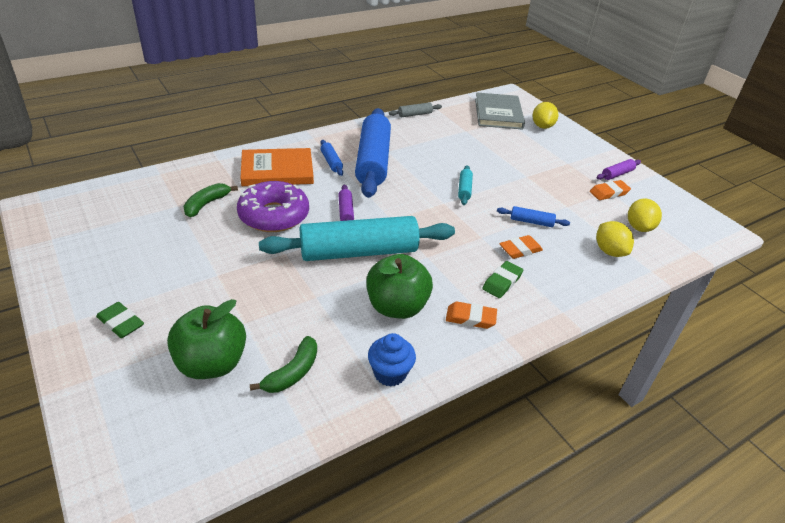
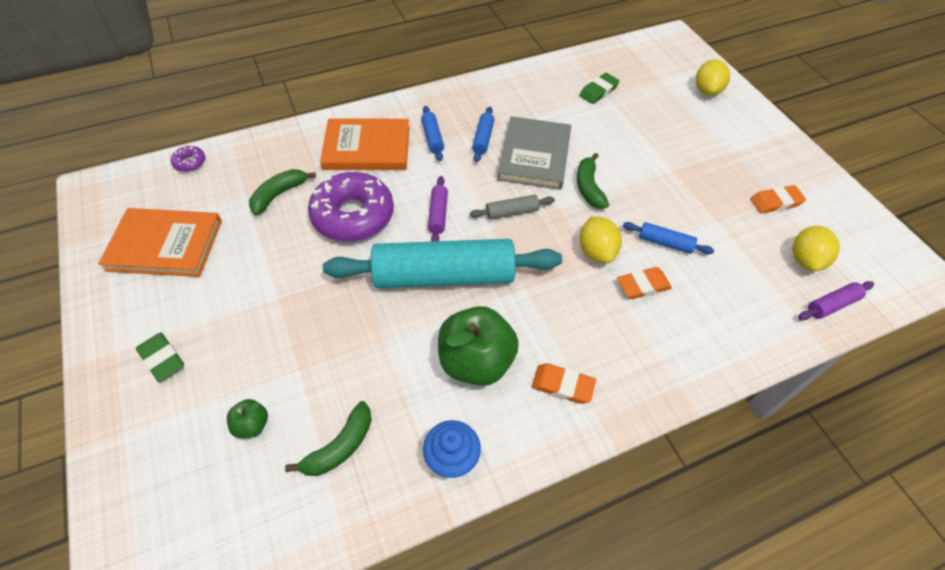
camera: 10 degrees right, 15 degrees up
(110, 243) = (165, 245): none -> orange book
(122, 185) = (190, 162): none -> purple donut
(211, 363) = (252, 425): green apple -> green apple, size x0.46
(373, 161) = (483, 139): blue rolling pin -> blue rolling pin, size x0.41
(415, 114) = (546, 67): grey rolling pin -> grey rolling pin (511, 212)
(464, 189) = (588, 187): turquoise rolling pin -> green banana
(498, 114) = (652, 69): grey book -> grey book (534, 156)
(502, 282) = (611, 334): green eraser -> green eraser (598, 91)
(609, 251) = (758, 296): yellow lemon -> yellow lemon (596, 251)
(617, 174) = (792, 172): purple rolling pin -> purple rolling pin (832, 305)

